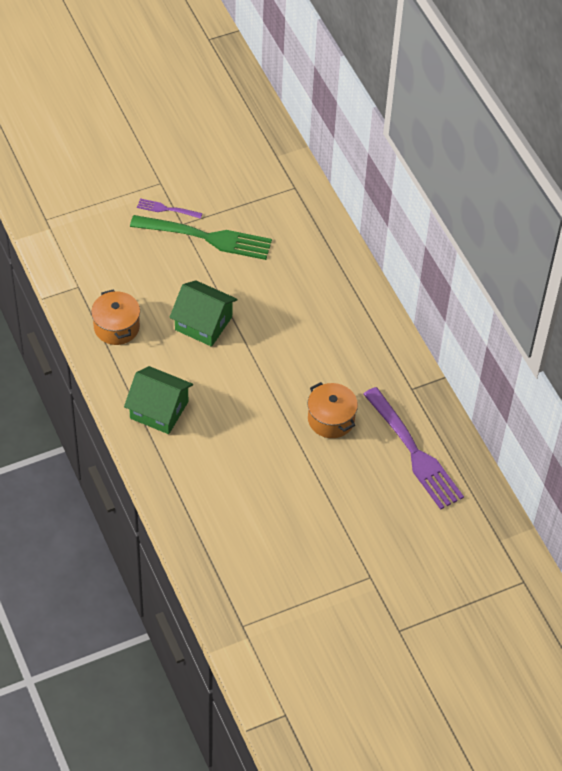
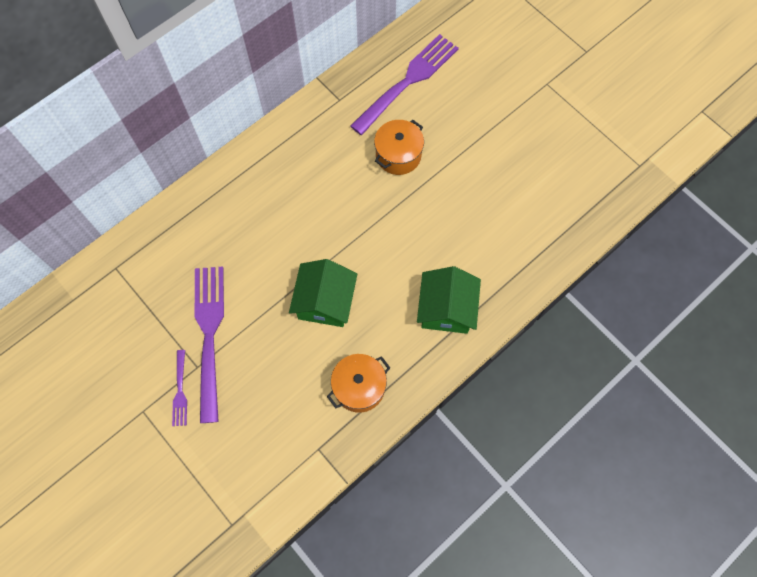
camera: 105 degrees left, 15 degrees up
(205, 237) = (210, 336): green fork -> purple fork

